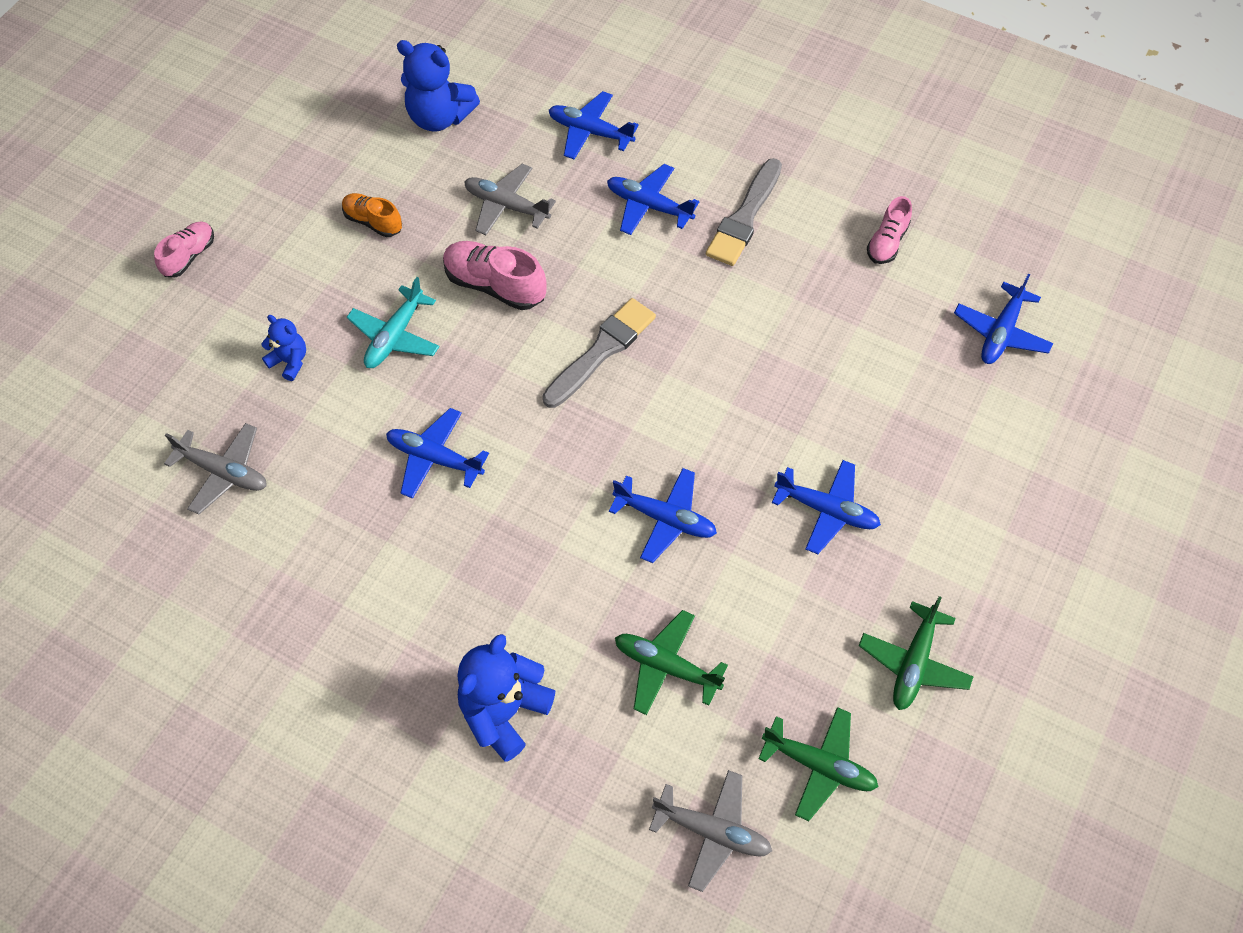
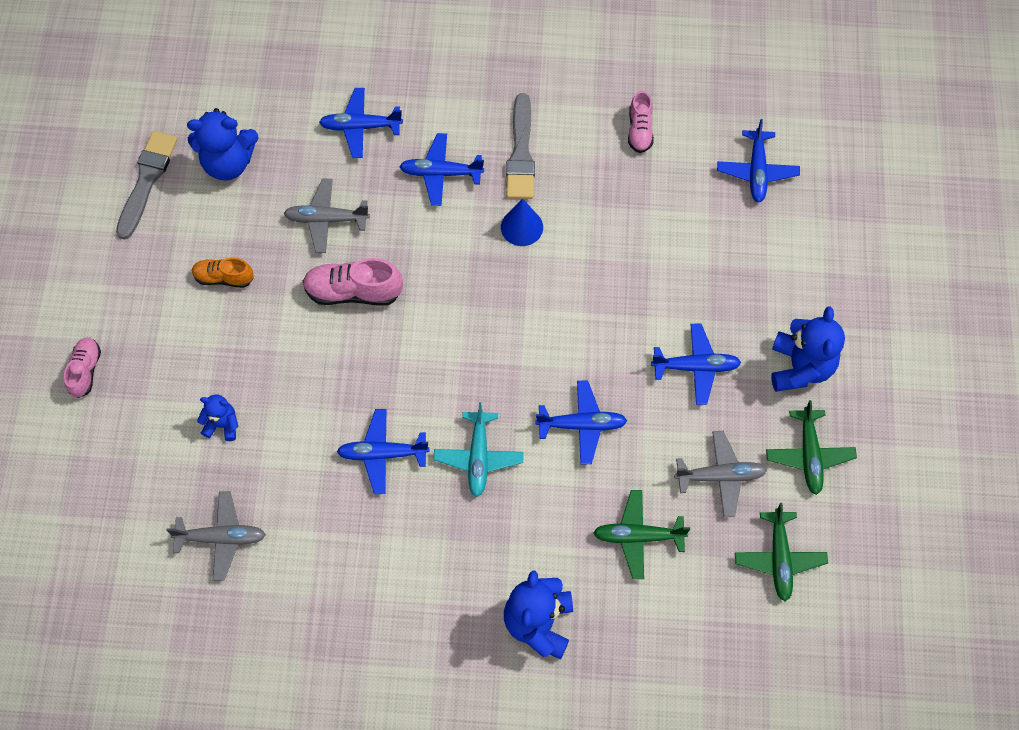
camera: 25 degrees left, 5 degrees up
(395, 336) = (296, 368): turquoise plane -> turquoise plane (478, 457)
(602, 350) = (466, 311): grey brush -> grey brush (147, 180)
(706, 290) = (522, 227): none -> blue cone
(713, 832) = (729, 640): grey plane -> grey plane (720, 476)
(819, 765) = (779, 559): green plane -> green plane turned 90 degrees clockwise
(950, 561) = (800, 367): none -> blue teddy bear

